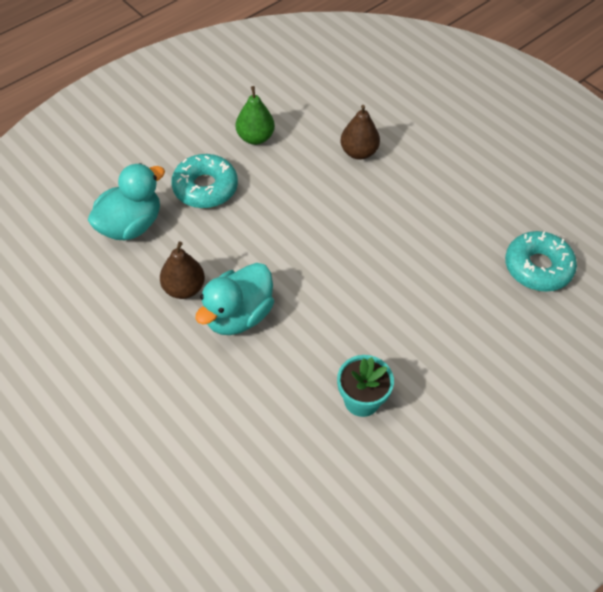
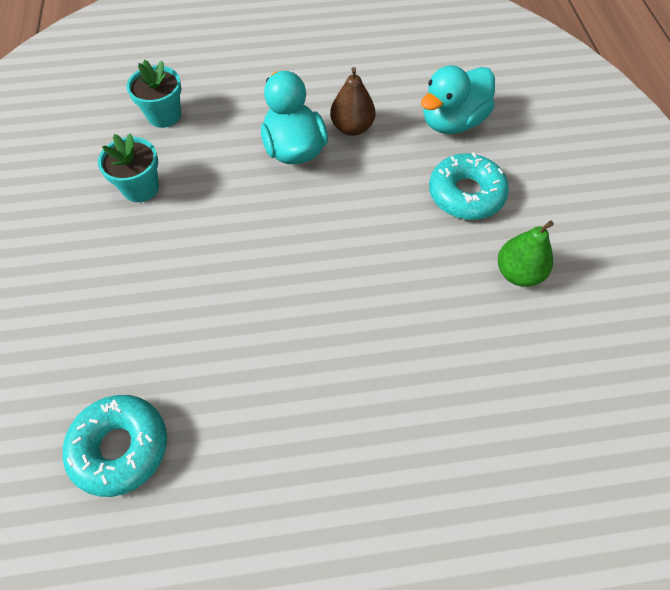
camera: 125 degrees right, 5 degrees up
(130, 225) = (452, 122): turquoise duck -> turquoise duck turned 60 degrees clockwise
(271, 444) = (164, 115): none -> turquoise flower pot
(358, 152) = (430, 368): brown pear -> none

